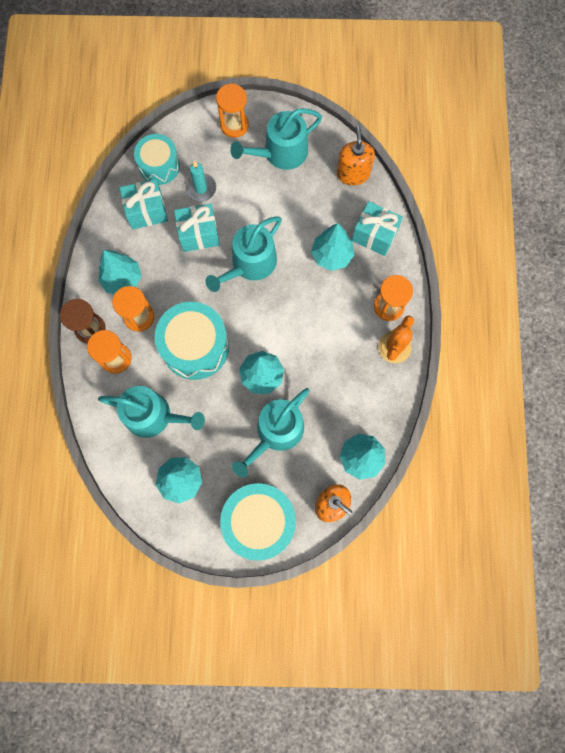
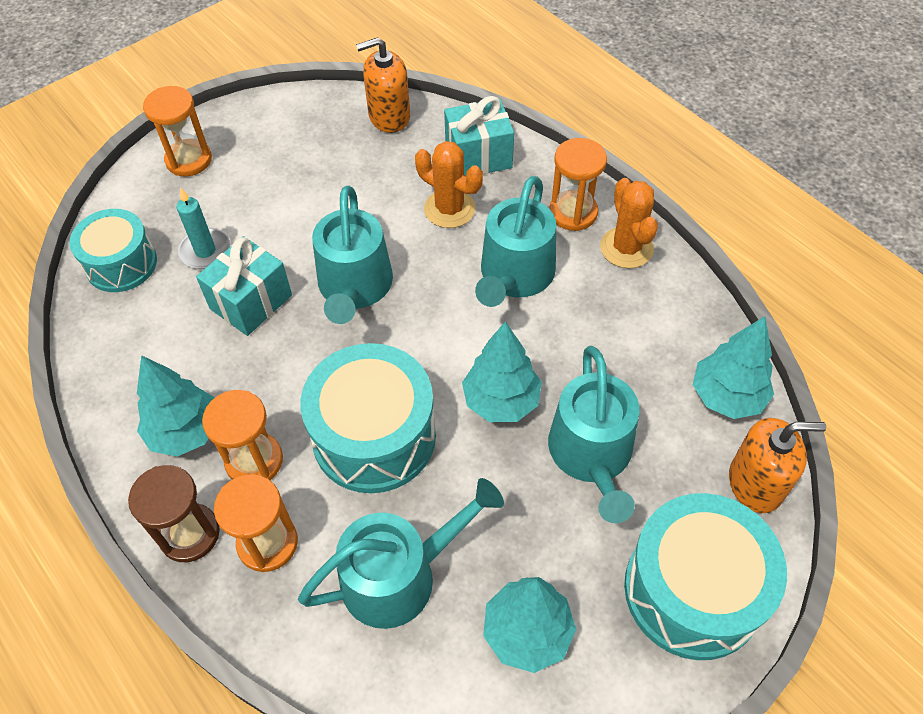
camera: 40 degrees left, 20 degrees down
(147, 211) = (149, 325): turquoise gift -> none
(281, 153) = (278, 150): turquoise watering can -> turquoise watering can (515, 275)
(331, 255) = (449, 209): turquoise tree -> orange cactus
(353, 173) = (389, 116): orange soap dispenser -> orange soap dispenser turned 60 degrees counterclockwise

